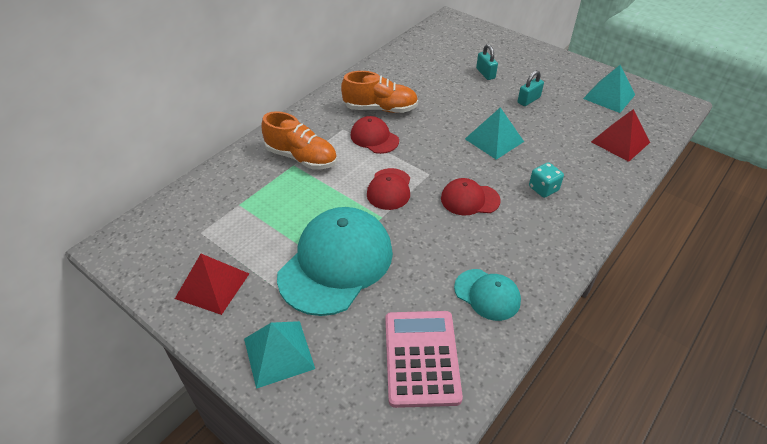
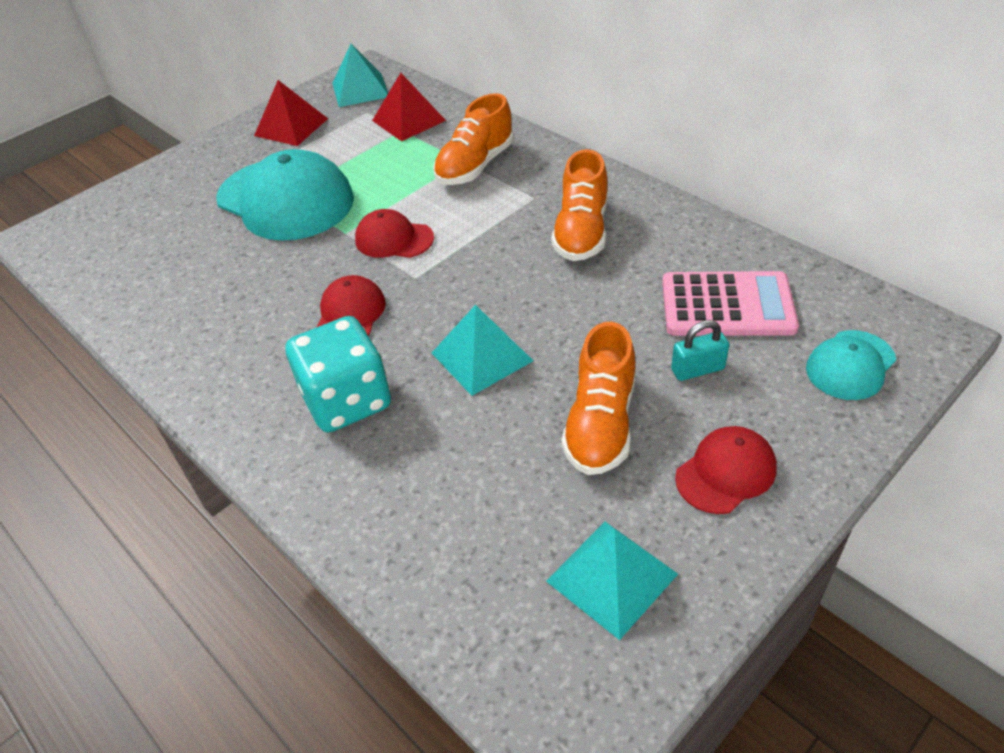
camera: 100 degrees right, 0 degrees up
(278, 353) = (193, 170): turquoise pyramid -> turquoise pyramid (360, 90)
(374, 138) = (508, 226): red cap -> red cap (726, 472)
(421, 358) = (135, 257): pink calculator -> pink calculator (727, 305)
(487, 294) = (185, 314): turquoise cap -> turquoise cap (850, 365)
(528, 100) = (601, 424): turquoise padlock -> orange shoe
(543, 189) = (347, 401): turquoise dice -> turquoise dice, size x1.93
(620, 142) = (444, 550): red pyramid -> red pyramid (408, 120)

